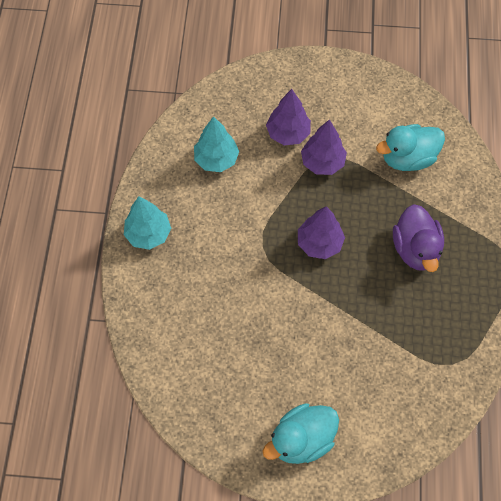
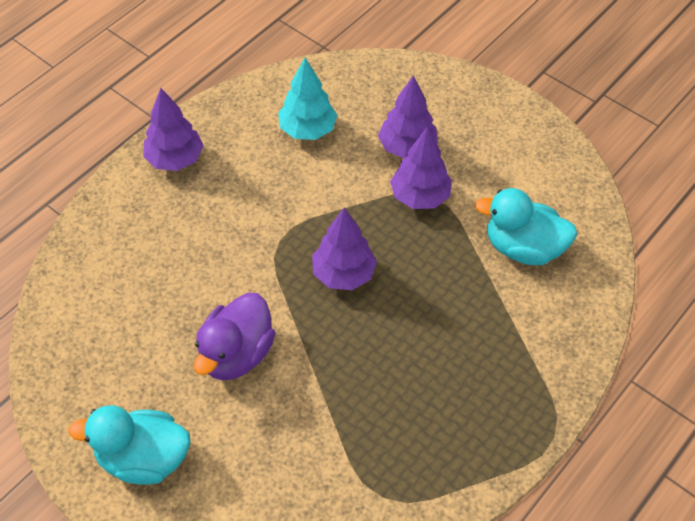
camera: 35 degrees right, 10 degrees down
(148, 234) = (175, 159): turquoise tree -> purple tree
(415, 249) = (448, 347): purple duck -> purple duck (236, 354)

